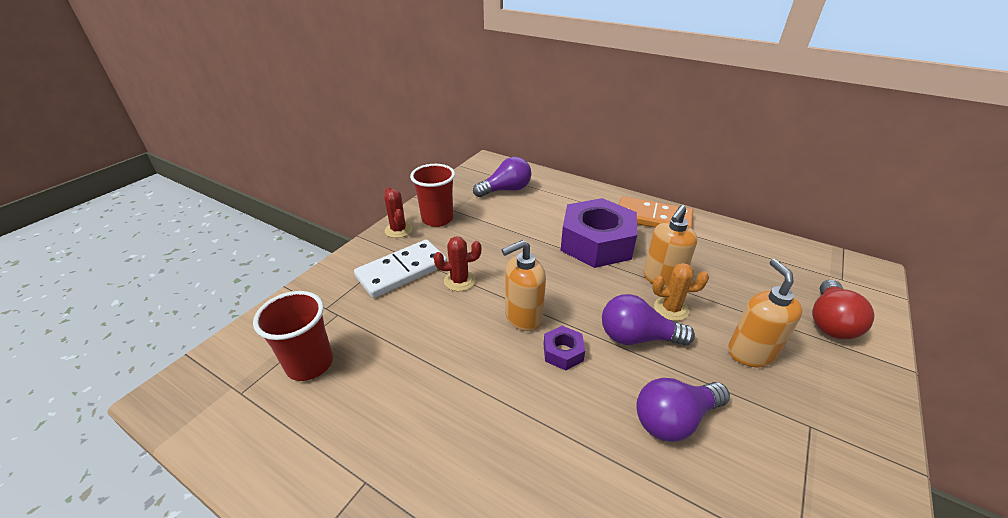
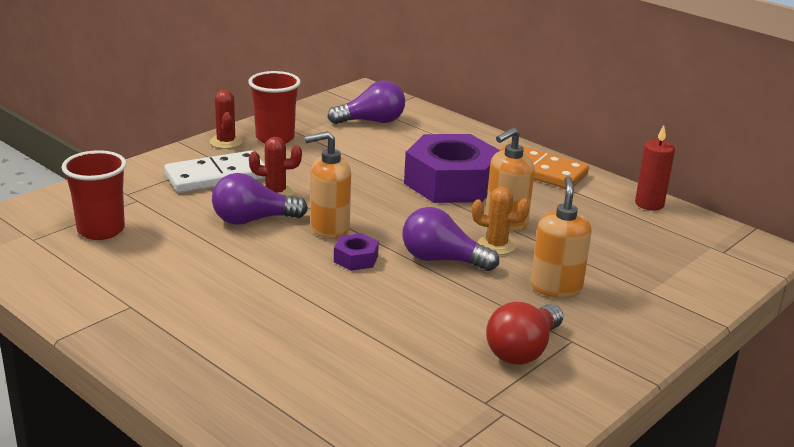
camera: 10 degrees right, 10 degrees down
(674, 419) = (437, 316): purple light bulb -> purple light bulb (253, 220)
(753, 238) = (649, 204): none -> red candle
(830, 322) = (669, 280): red light bulb -> red light bulb (523, 350)

